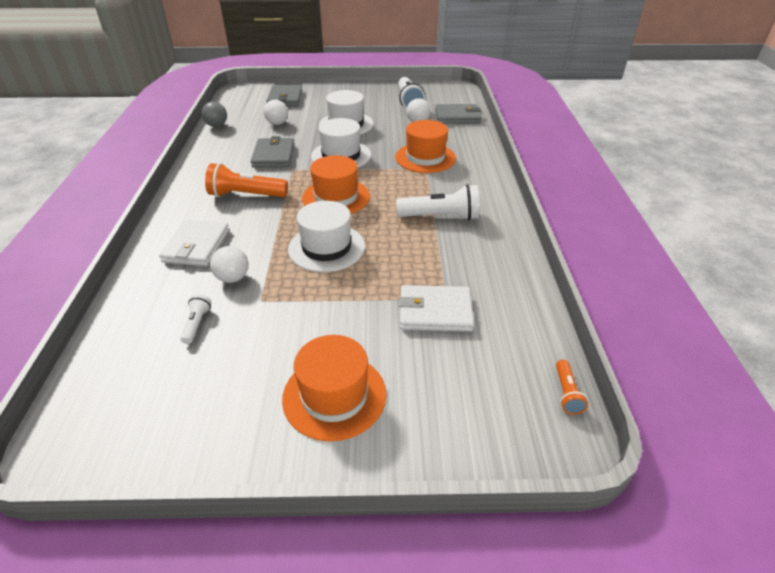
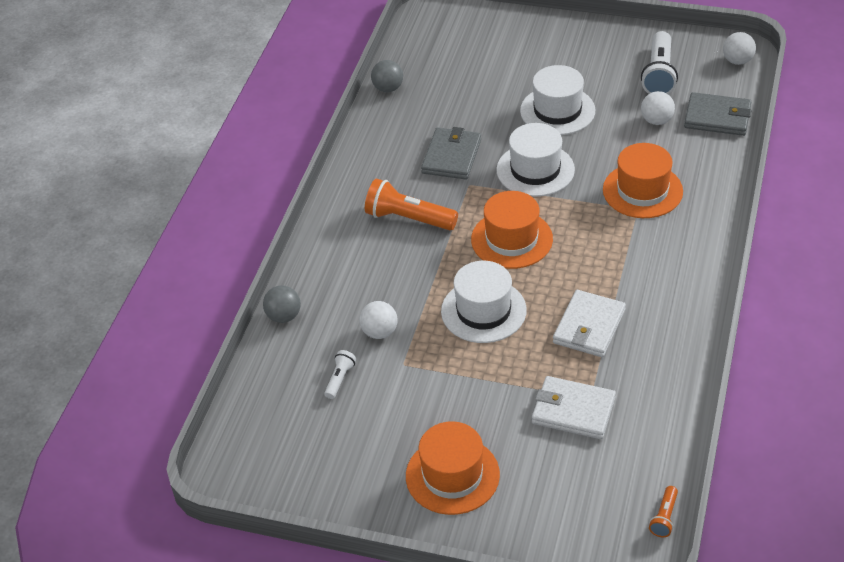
camera: 20 degrees right, 5 degrees up
(135, 280) = (284, 316): none -> grey ball
(197, 246) = (347, 284): white wallet -> white wallet (589, 327)
(277, 123) = (466, 95): white ball -> white ball (737, 61)
(285, 98) = (486, 43): grey wallet -> none
(441, 217) = (626, 290): white flashlight -> none

